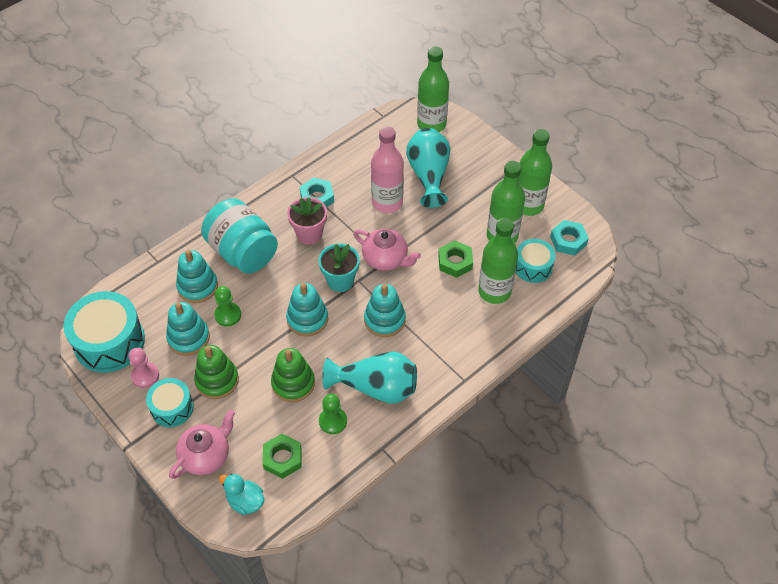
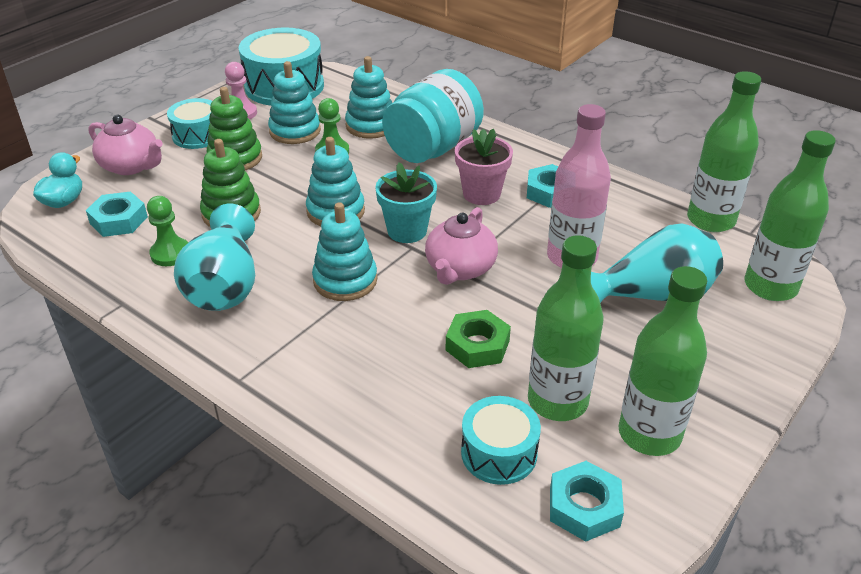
camera: 80 degrees right, 15 degrees down
(282, 458) = (119, 220): green nut -> turquoise nut
(494, 291) = (427, 401): green bottle -> green bottle (710, 220)

